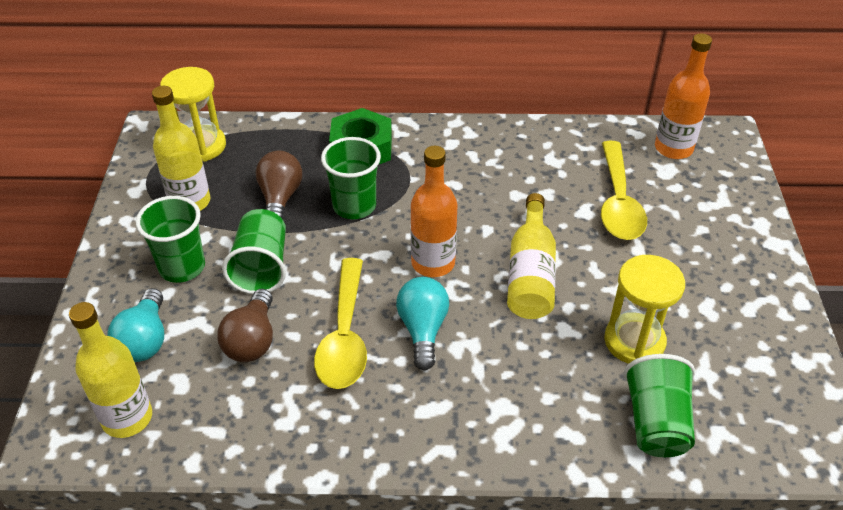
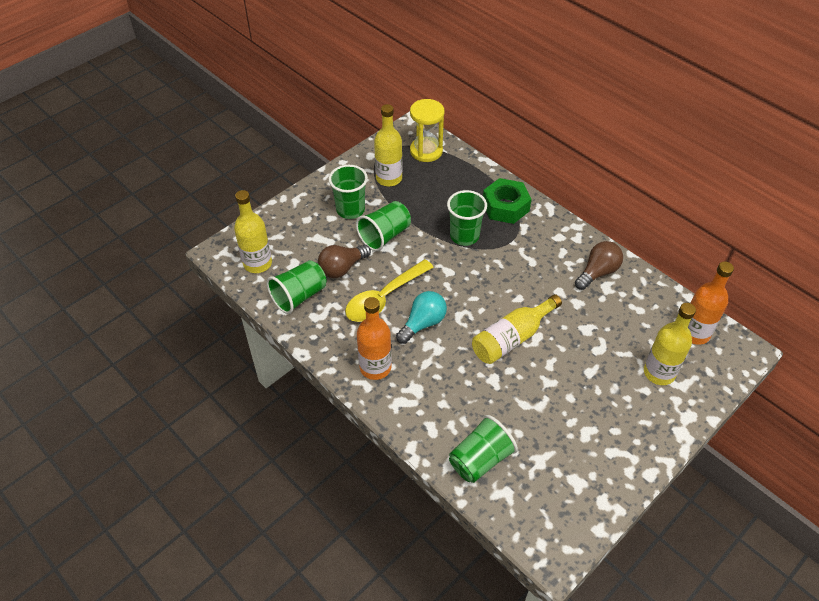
camera: 45 degrees right, 5 degrees up
(145, 340) = (299, 233): turquoise light bulb -> none
(235, 414) = (299, 296): none -> green cup
(280, 198) = (432, 206): brown light bulb -> brown light bulb (597, 272)
(433, 263) = (468, 294): orange bottle -> orange bottle (375, 367)
(618, 202) = (614, 338): yellow spoon -> none
(634, 341) = (522, 414): yellow hourglass -> none
(692, 204) = (659, 373): none -> yellow bottle

